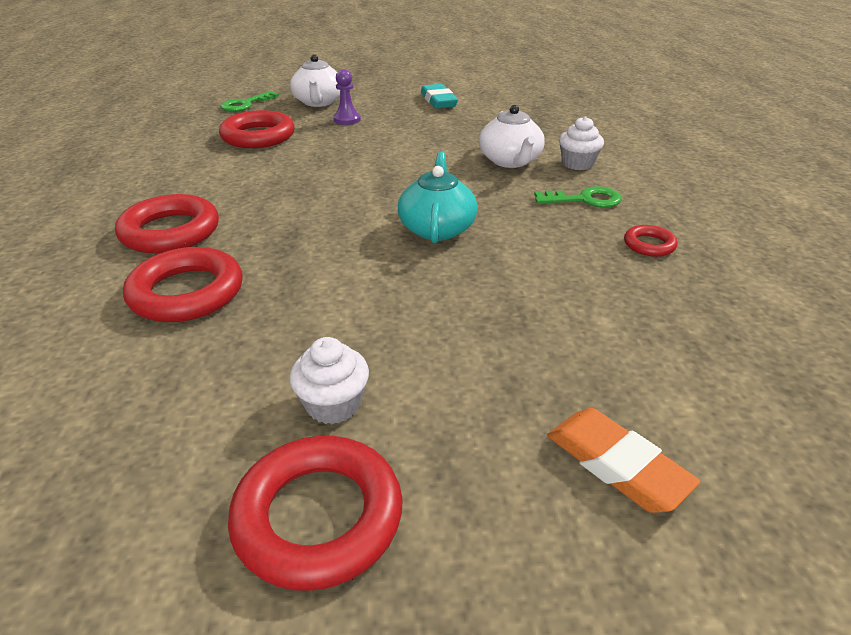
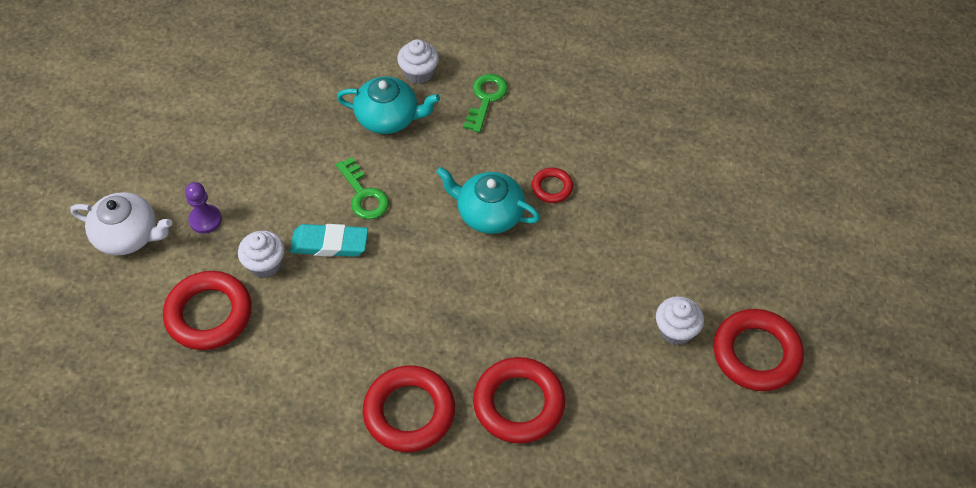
camera: 70 degrees left, 20 degrees up
(245, 104) = (87, 314): green key -> green key (363, 194)
(316, 145) = (265, 264): none -> white cupcake
(438, 101) = (197, 120): turquoise eraser -> turquoise eraser (330, 244)
(510, 161) = (388, 118): white teapot -> turquoise teapot
(616, 465) = (759, 214): orange eraser -> none
(649, 245) = (569, 94): red ring -> red ring (552, 187)

